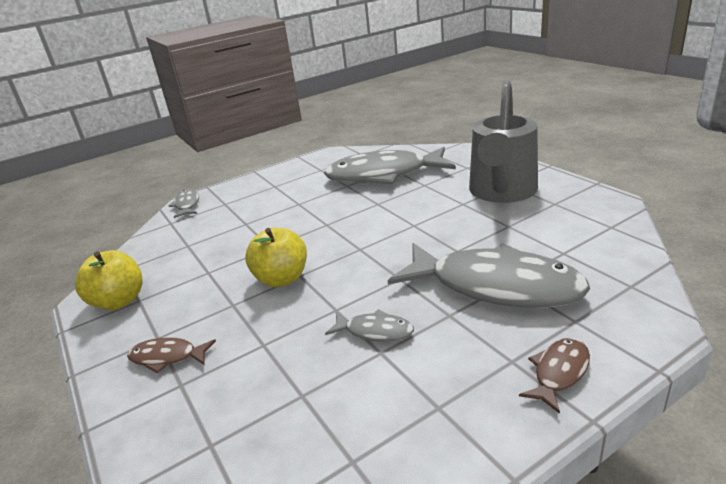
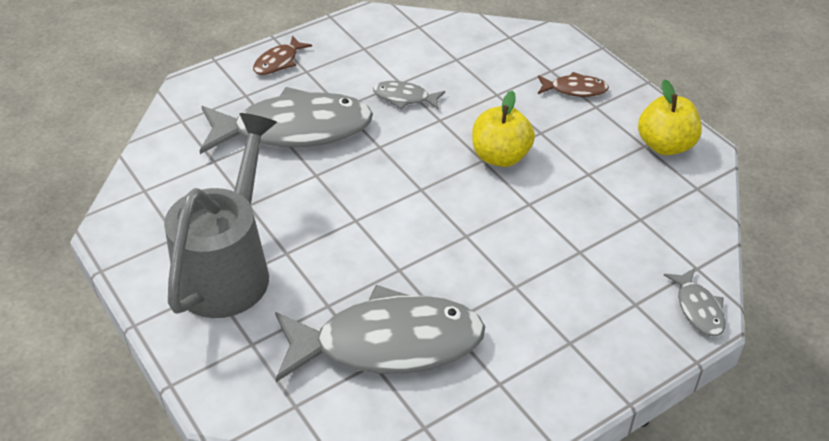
camera: 175 degrees right, 15 degrees up
(495, 286) = (294, 130): grey fish -> grey fish turned 150 degrees clockwise

